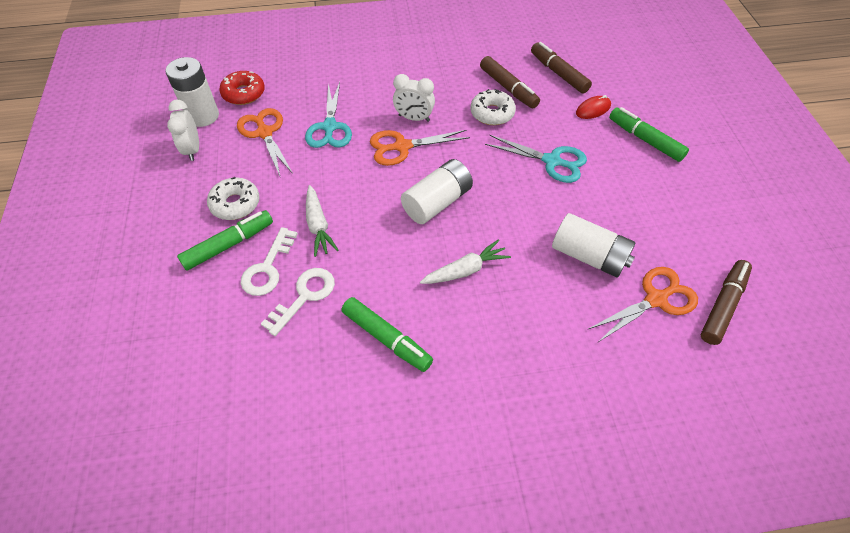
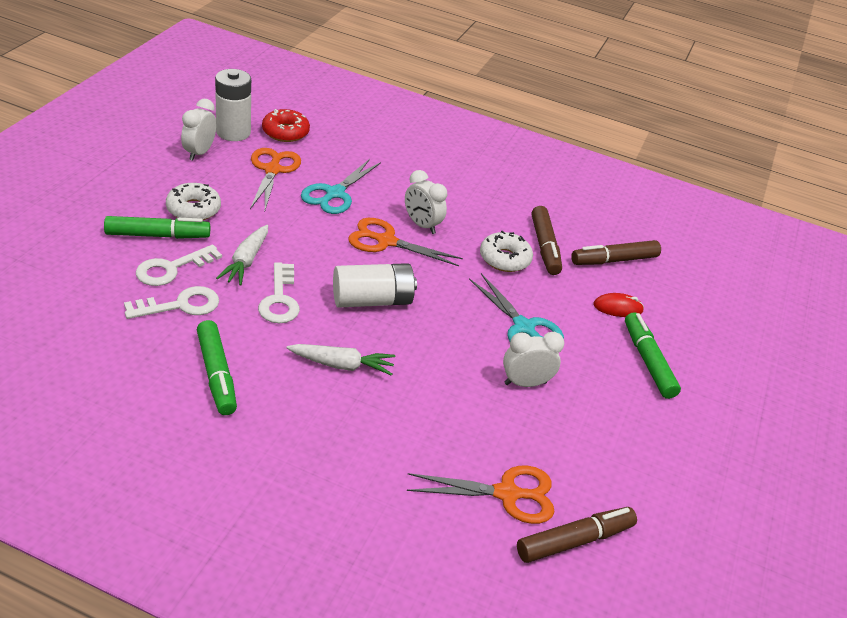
camera: 25 degrees right, 15 degrees down
(372, 243) = (279, 299): none -> white key
(558, 73) = (613, 260): brown marker -> brown marker turned 105 degrees counterclockwise
(589, 256) = (476, 421): white battery -> none
(591, 205) = (525, 383): none -> white clock

